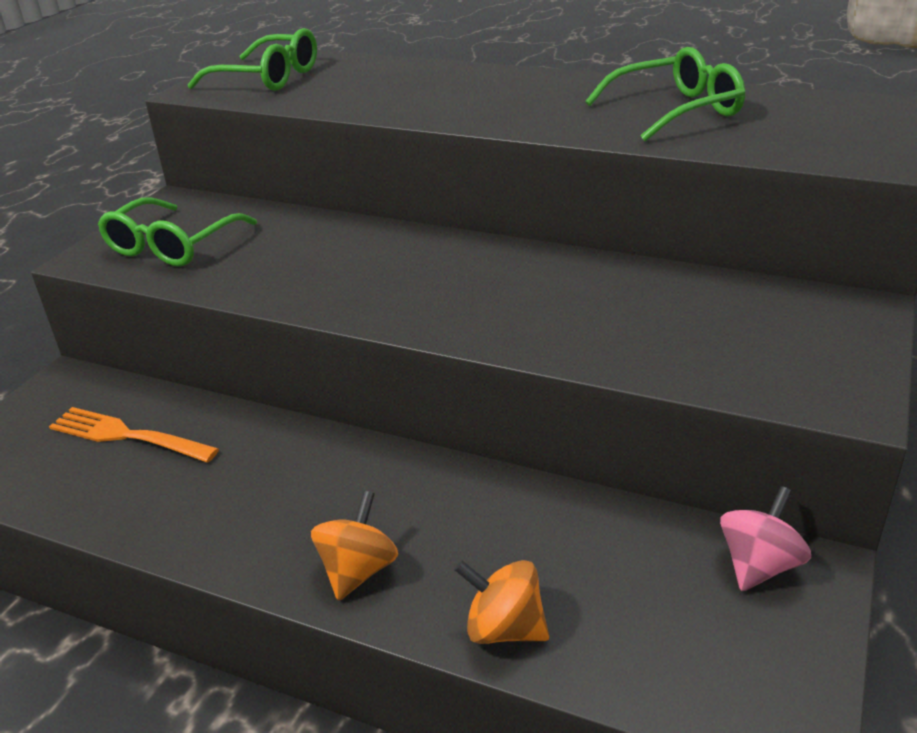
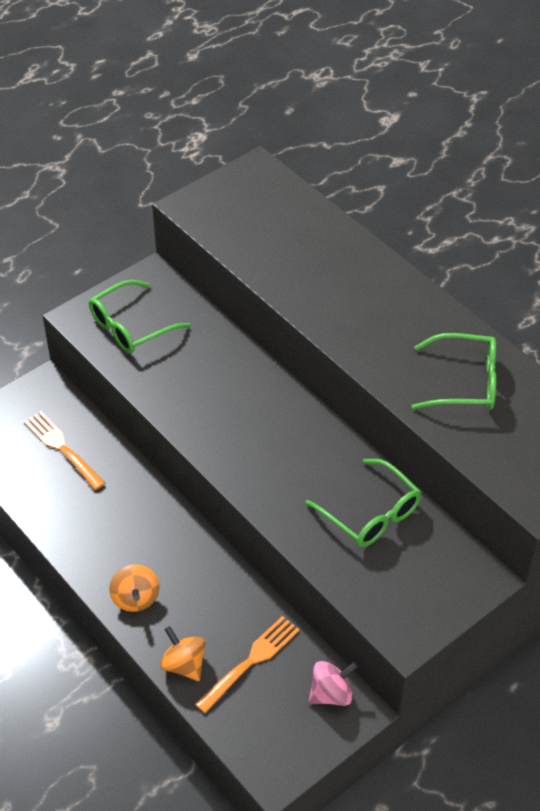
camera: 25 degrees right, 15 degrees up
(268, 78) = (242, 209): green glasses -> green glasses (371, 513)
(358, 570) = (135, 598): orange spinning top -> orange spinning top turned 120 degrees clockwise
(604, 578) = (250, 662): none -> orange fork

